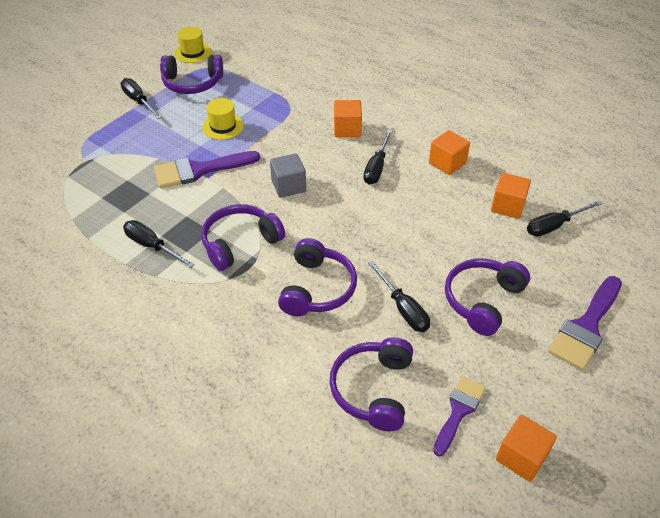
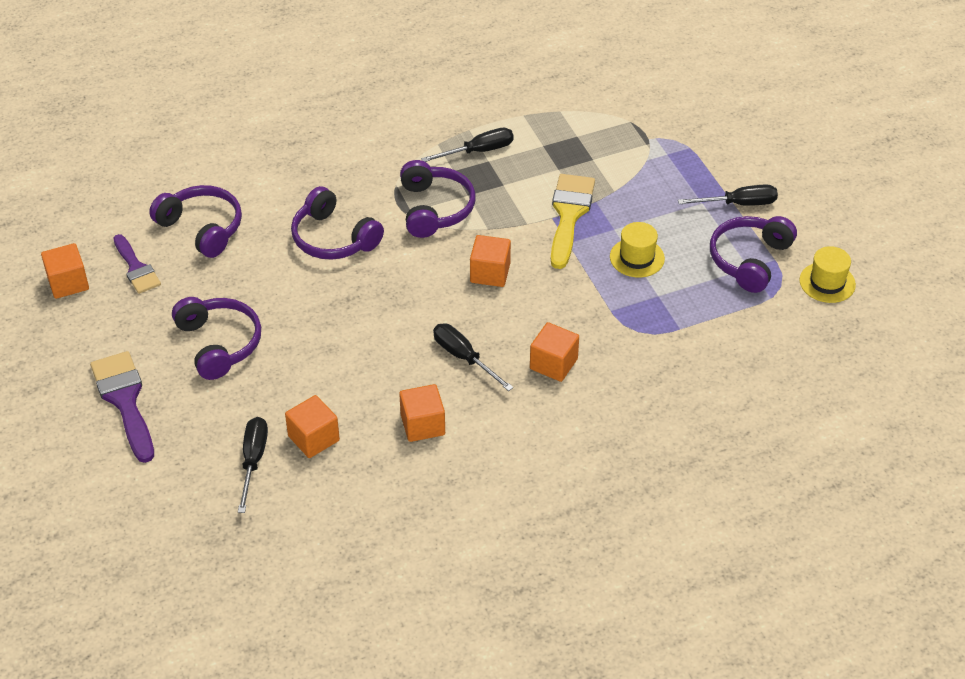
camera: 120 degrees right, 0 degrees up
(199, 170) = (569, 215): purple brush -> yellow brush
(288, 186) = (490, 273): grey cube -> orange cube
(403, 308) = (260, 284): black screwdriver -> none

